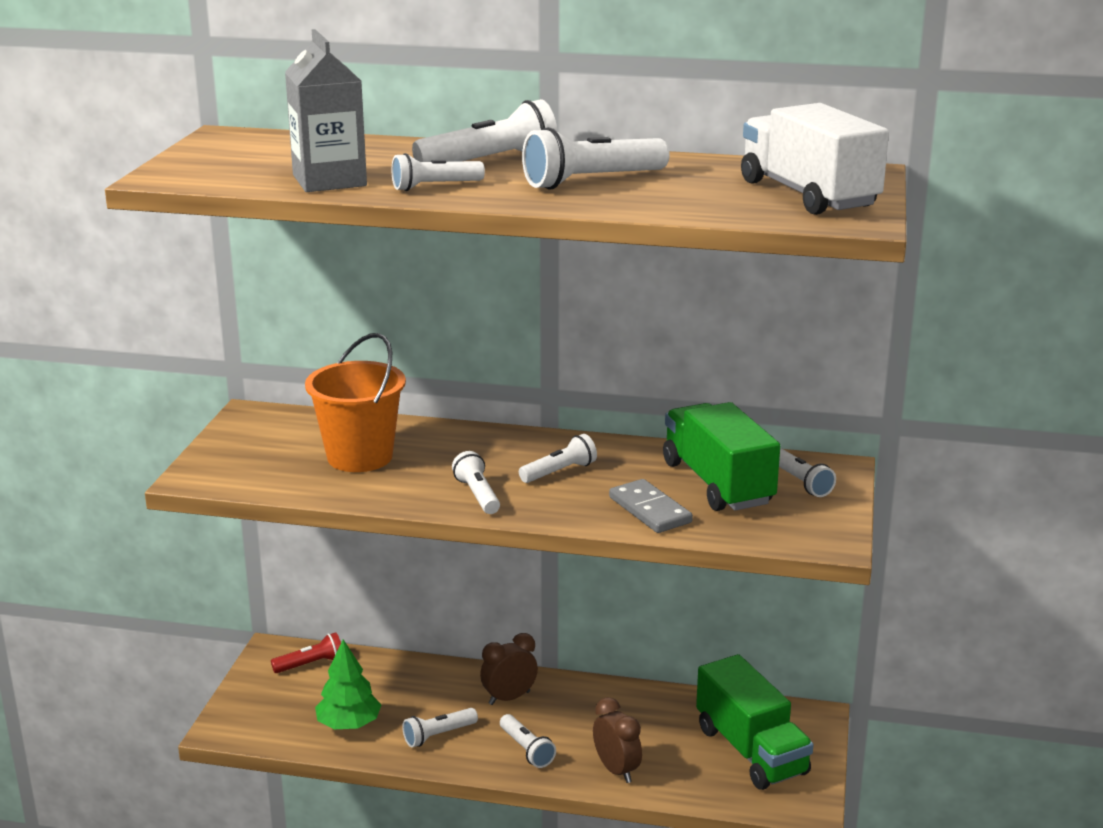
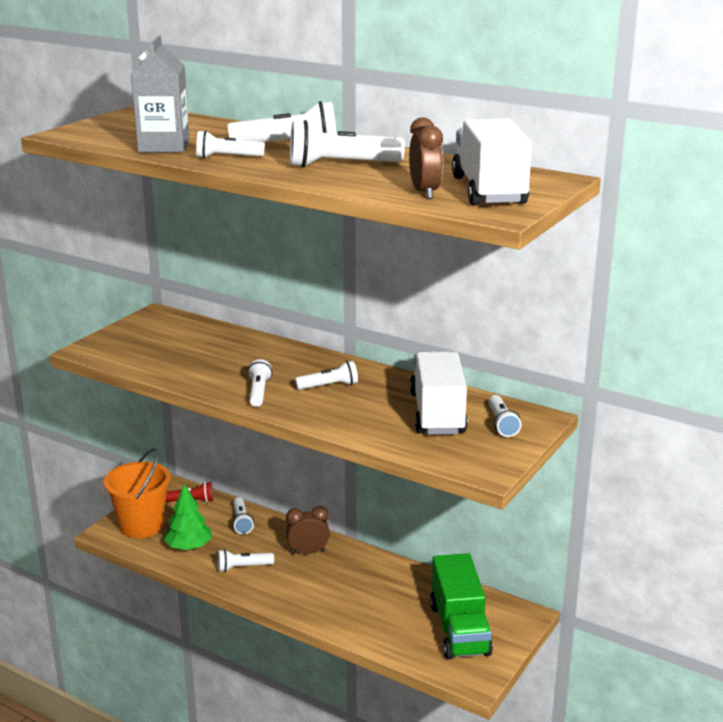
camera: 20 degrees right, 0 degrees up
(360, 457) = (202, 353): orange bucket -> orange bucket (141, 525)
(526, 750) = (297, 591): white flashlight -> white flashlight (241, 522)
(616, 770) = (351, 620): brown clock -> brown clock (425, 193)
(649, 510) = (370, 424): grey domino -> none
(717, 483) = (437, 413): green truck -> white truck

